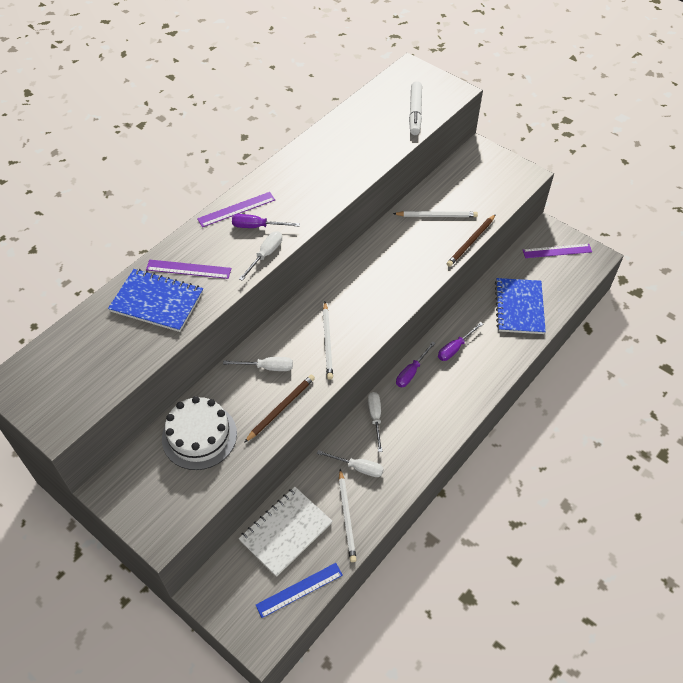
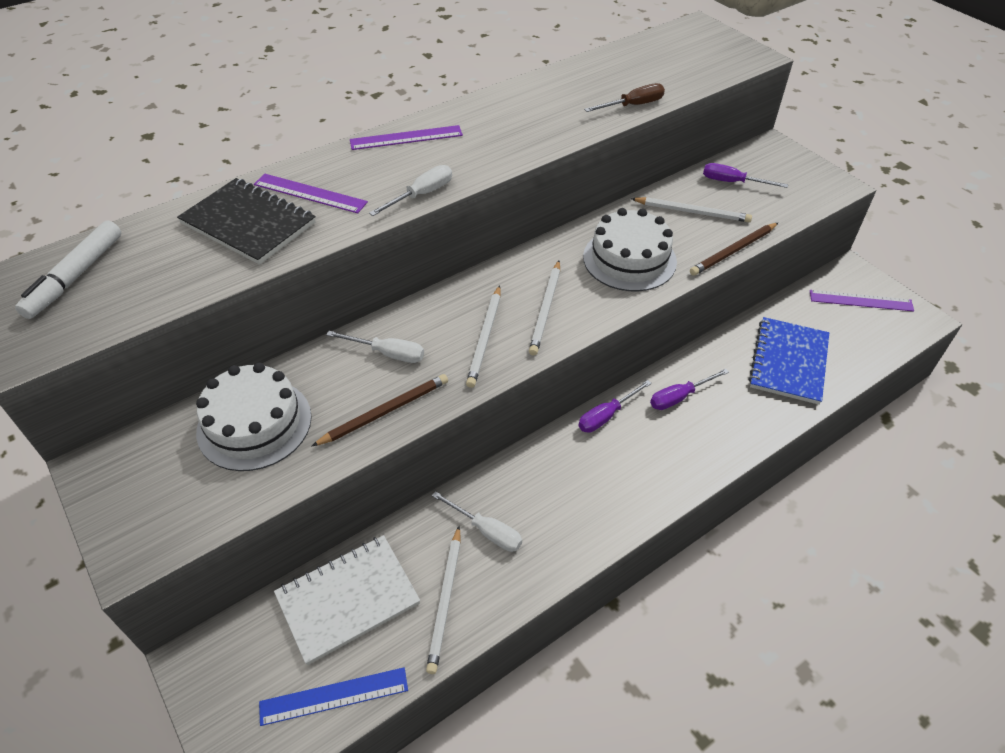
camera: 15 degrees right, 5 degrees down
(157, 302) = (248, 223): blue notebook -> black notebook
(257, 226) = (425, 161): purple screwdriver -> purple screwdriver (732, 182)
(360, 312) = (546, 309): none -> white pencil
(375, 418) = (535, 466): white screwdriver -> none
(384, 151) = (633, 105): none -> brown screwdriver
(404, 262) = (629, 259): none -> white cake
(415, 113) = (690, 71): white marker -> white marker (75, 276)

